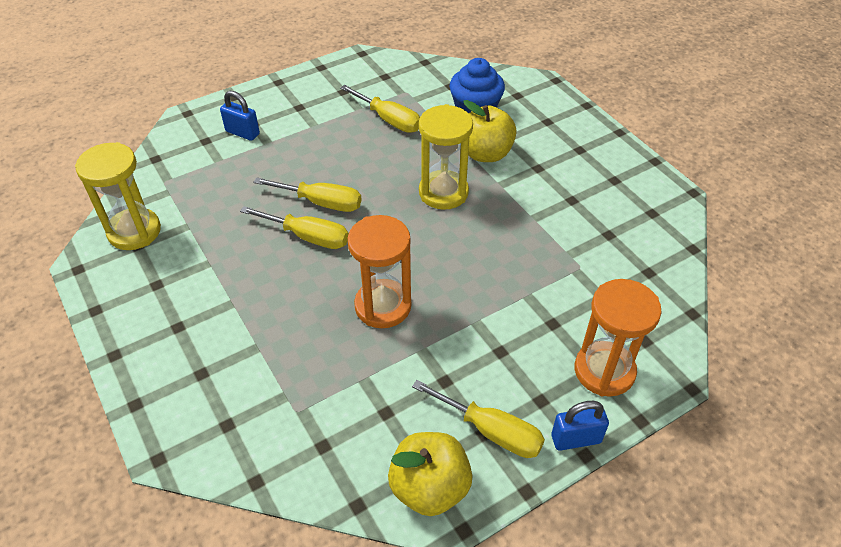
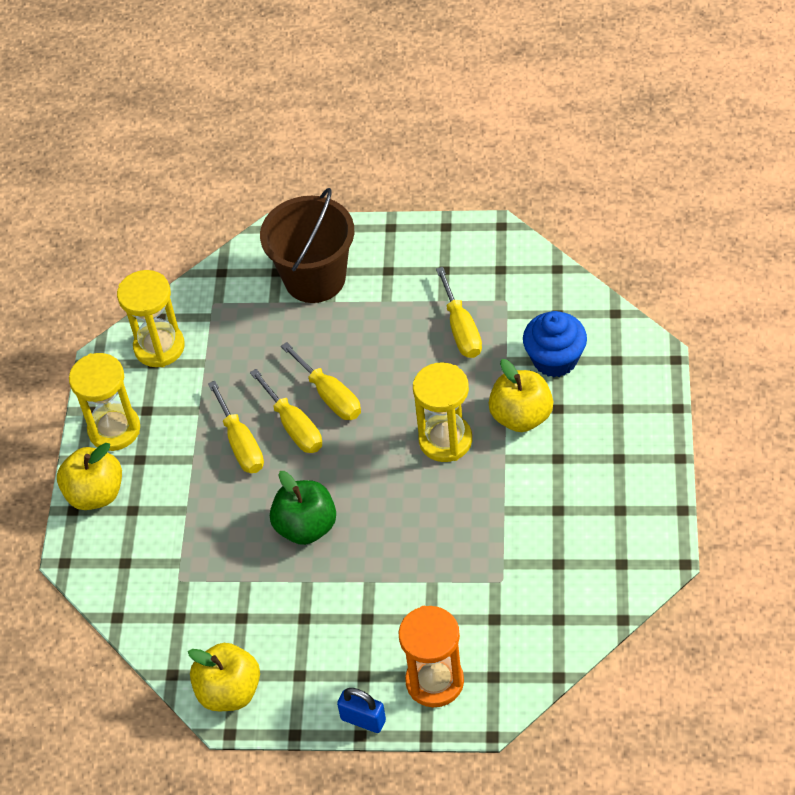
camera: 40 degrees right, 5 degrees up
(133, 314) = (114, 429): none -> yellow hourglass
(151, 377) = (95, 493): none -> yellow apple
(242, 133) = (315, 278): blue padlock -> brown bucket
(383, 306) = (306, 526): orange hourglass -> green apple
(491, 431) = (306, 677): yellow screwdriver -> yellow screwdriver (241, 443)

